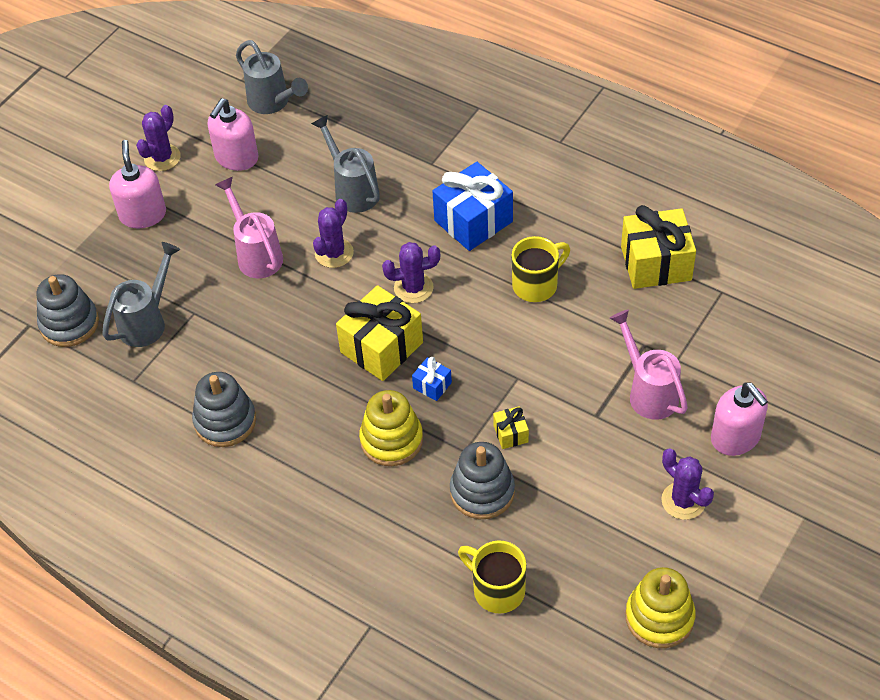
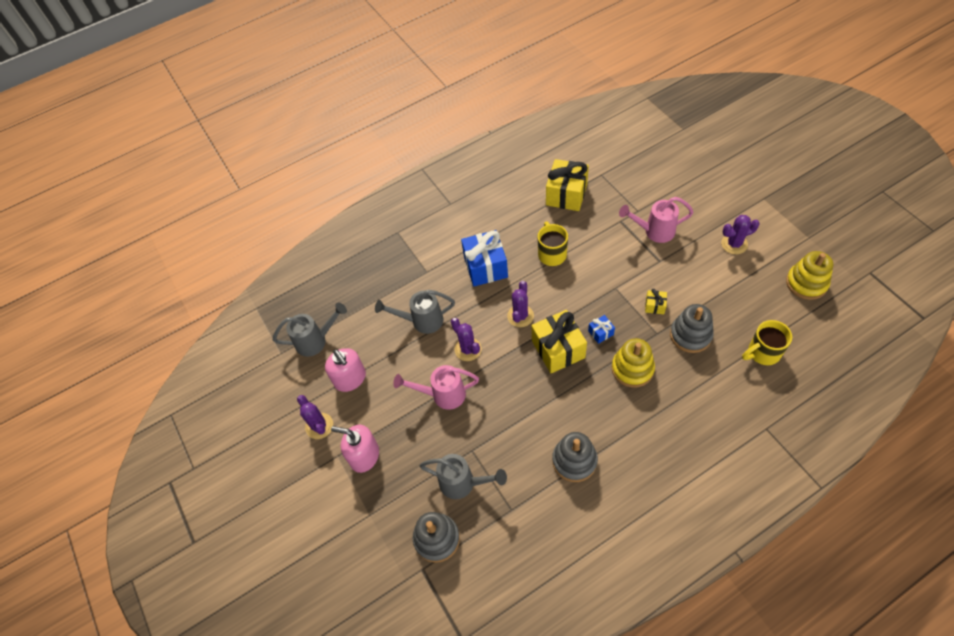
camera: 60 degrees left, 5 degrees up
(147, 321) = (463, 483): grey watering can -> grey watering can turned 135 degrees clockwise
(735, 437) = (702, 206): pink soap dispenser -> none

